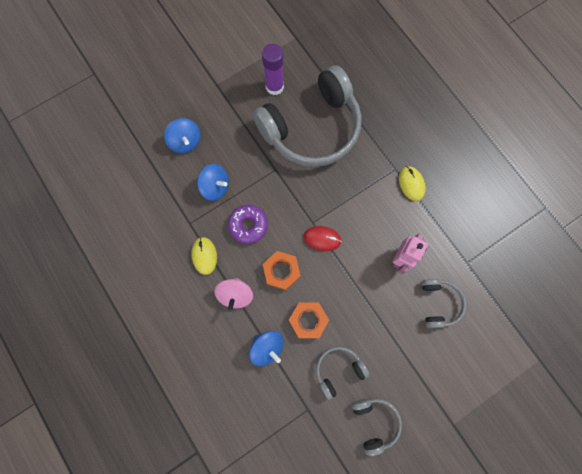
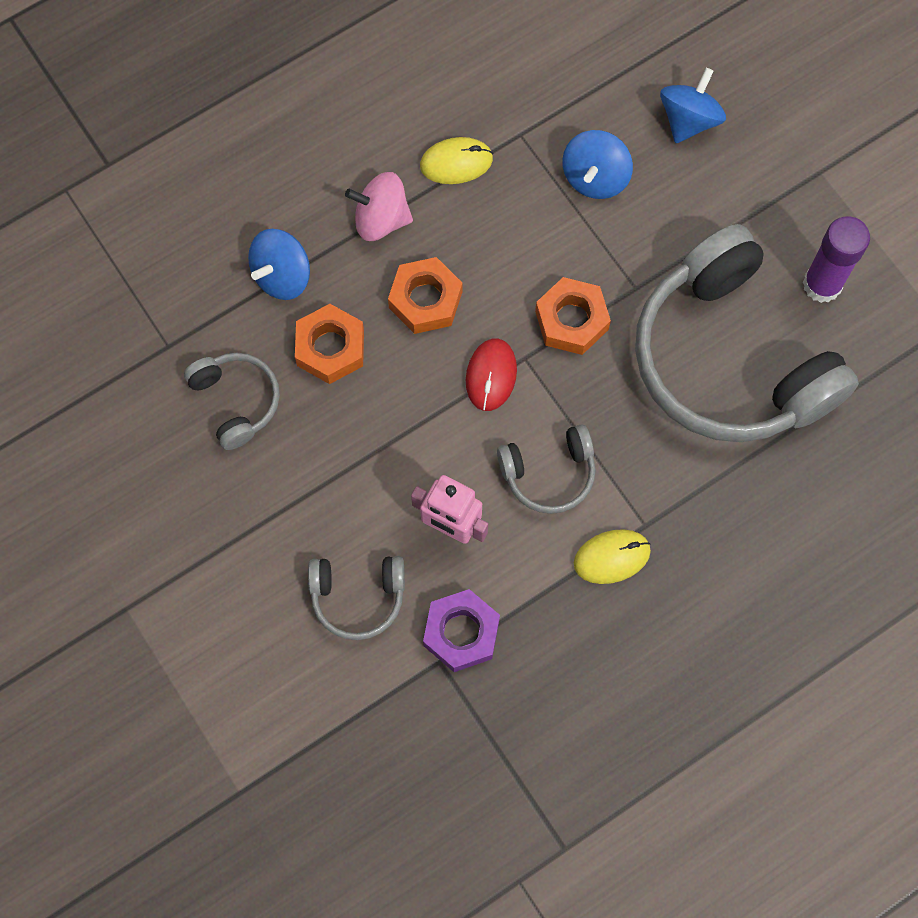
camera: 90 degrees right, 5 degrees down
(185, 141) = (689, 120): blue spinning top -> blue spinning top turned 150 degrees clockwise
(248, 225) = (517, 238): purple donut -> none
(292, 199) = (571, 320): none -> orange nut
(375, 421) = (140, 464): grey headphones -> grey headphones (549, 474)
(452, 253) = (461, 633): none -> purple nut

